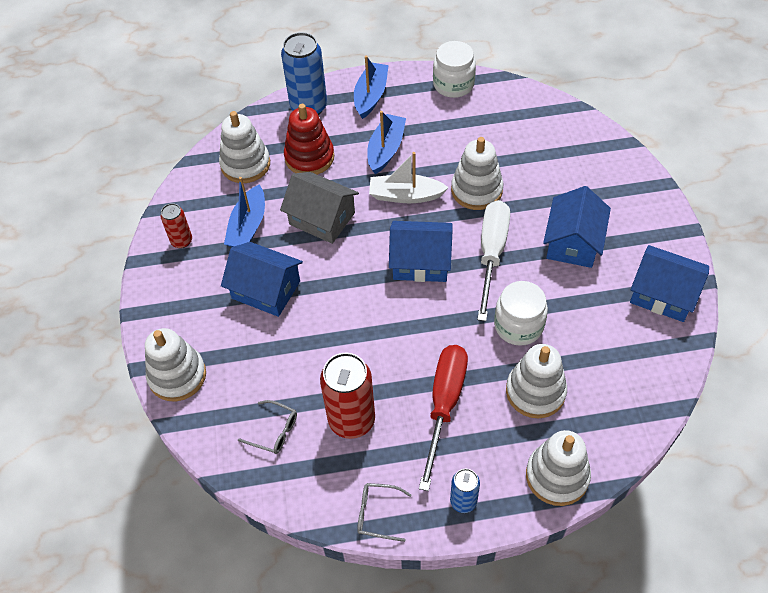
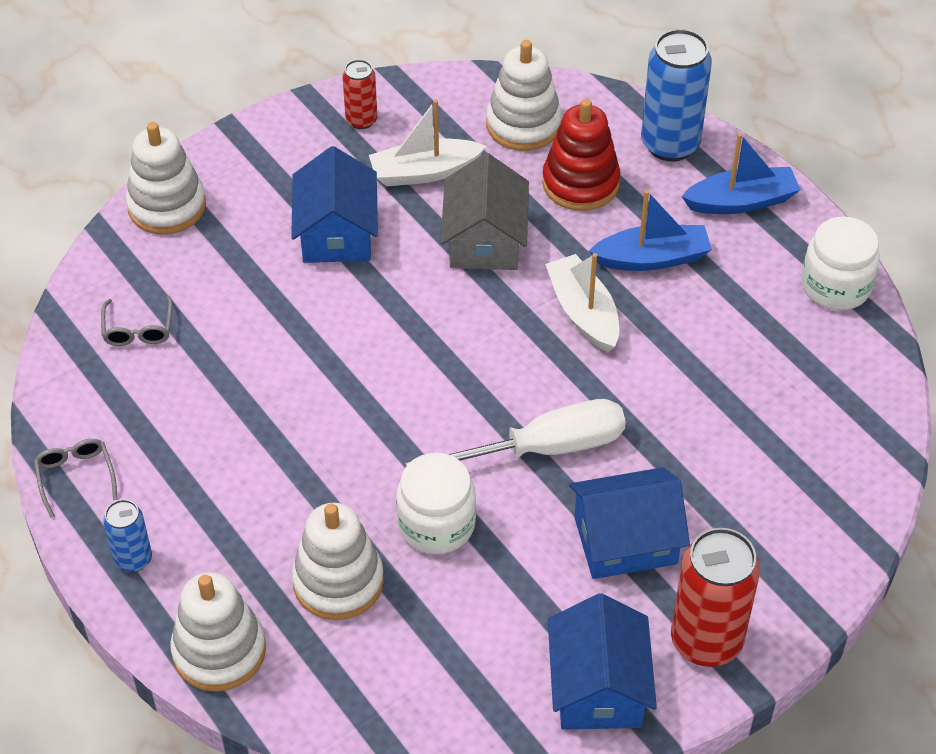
camera: 60 degrees right, 5 degrees down
(248, 226) = (424, 172): blue boat -> white boat
(351, 420) = (192, 399): red can -> red can (706, 641)
(420, 262) = (478, 374): blue house -> none
(444, 405) = (264, 487): red screwdriver -> none
(476, 190) = (647, 390): white stacking toy -> none

